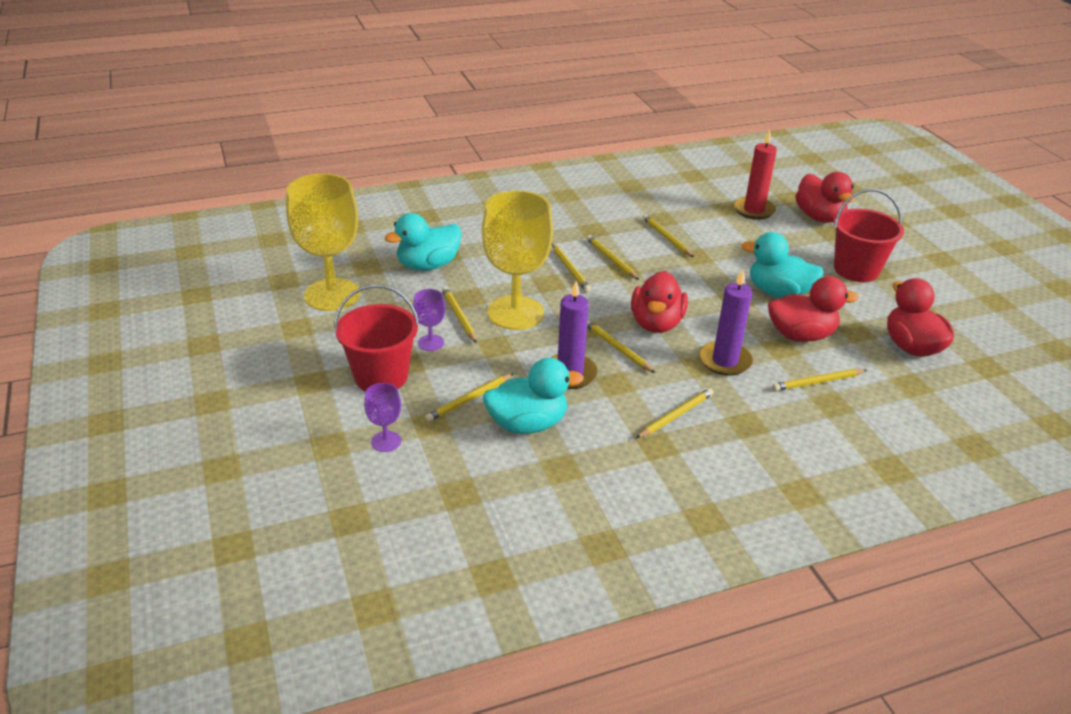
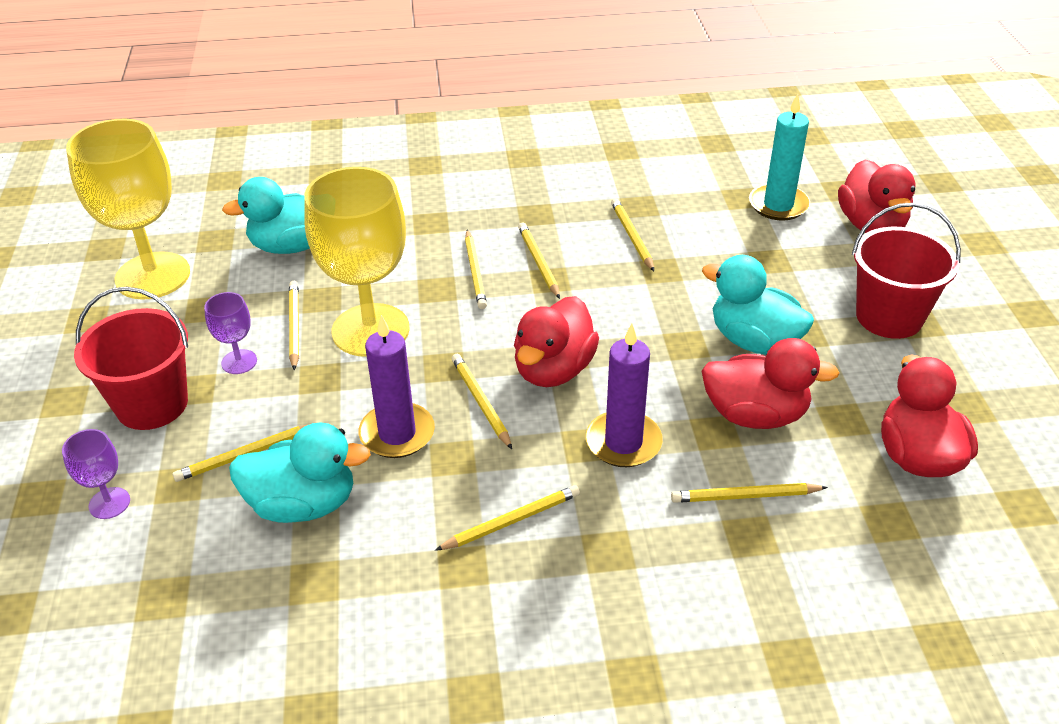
camera: 15 degrees right, 5 degrees up
(753, 210) = (778, 205): red candle -> turquoise candle

